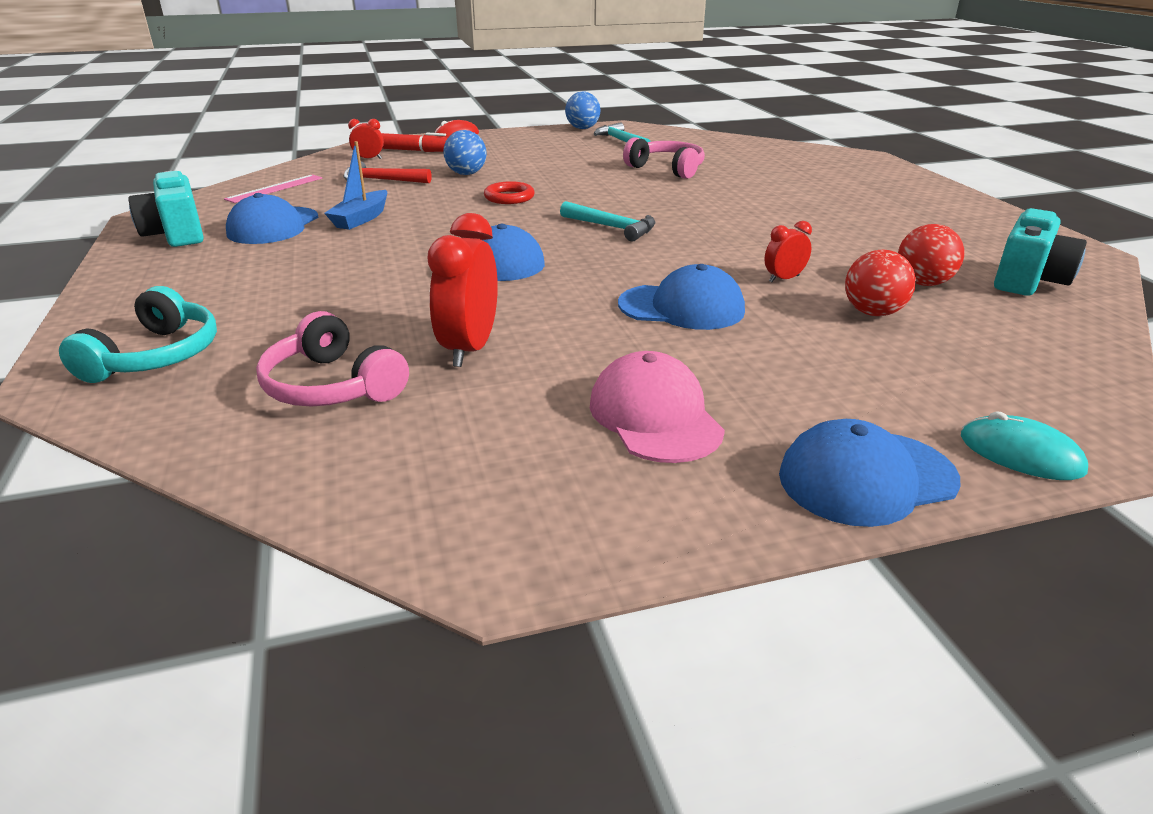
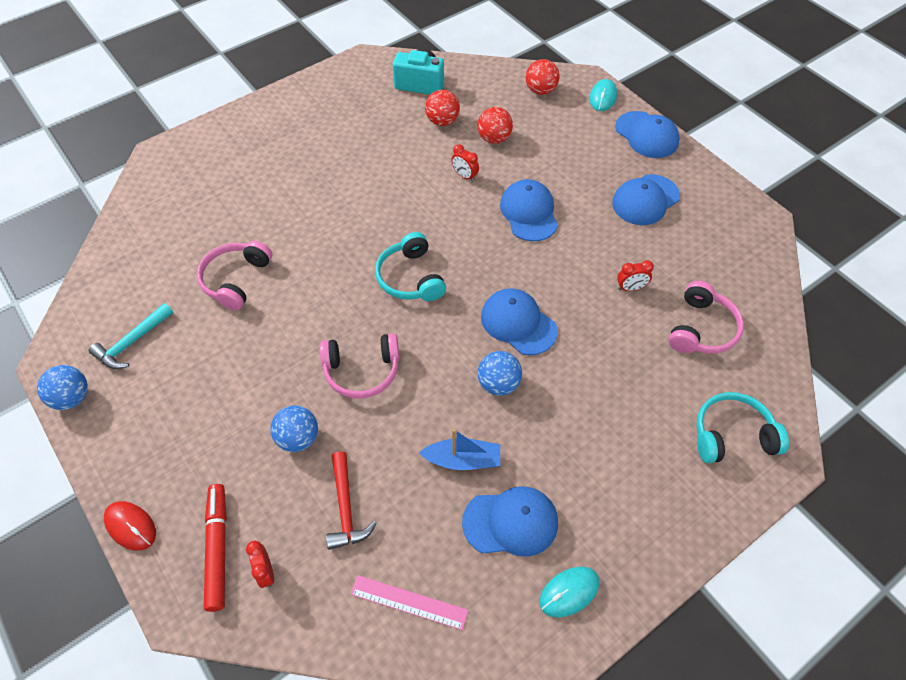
camera: 110 degrees left, 25 degrees up
(176, 235) = (569, 592): turquoise camera -> turquoise mouse
(422, 244) = (498, 384): none -> blue ball
(469, 349) = (631, 288): red clock -> red clock, size x0.53
(509, 197) = (362, 371): red ring -> pink headphones
(612, 227) = (410, 278): turquoise hammer -> turquoise headphones
(655, 416) = (645, 200): pink cap -> blue cap
(1031, 382) = (540, 90): none -> red ball

